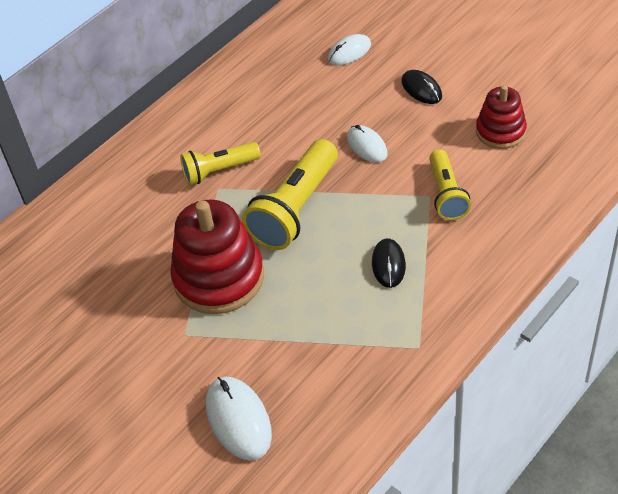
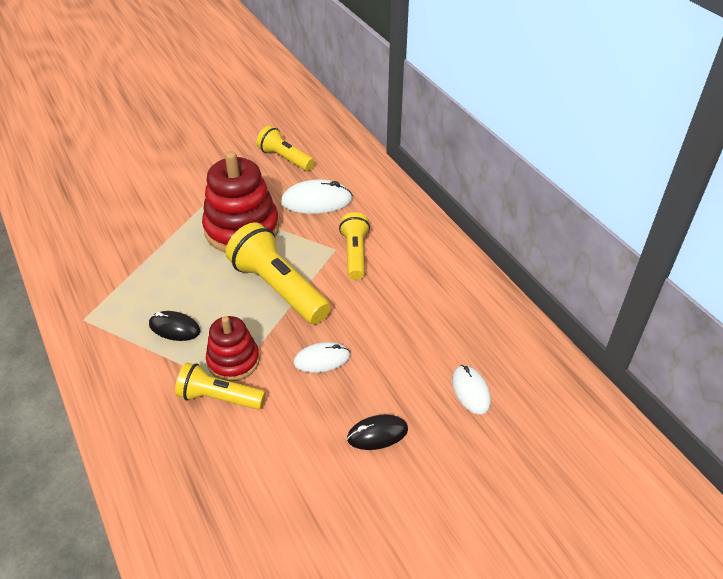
camera: 105 degrees right, 5 degrees down
(68, 294) = (285, 158): none -> yellow flashlight
(238, 420) = (116, 212): white mouse -> white mouse (317, 201)
(500, 131) = (270, 481): red stacking toy -> red stacking toy (233, 361)

